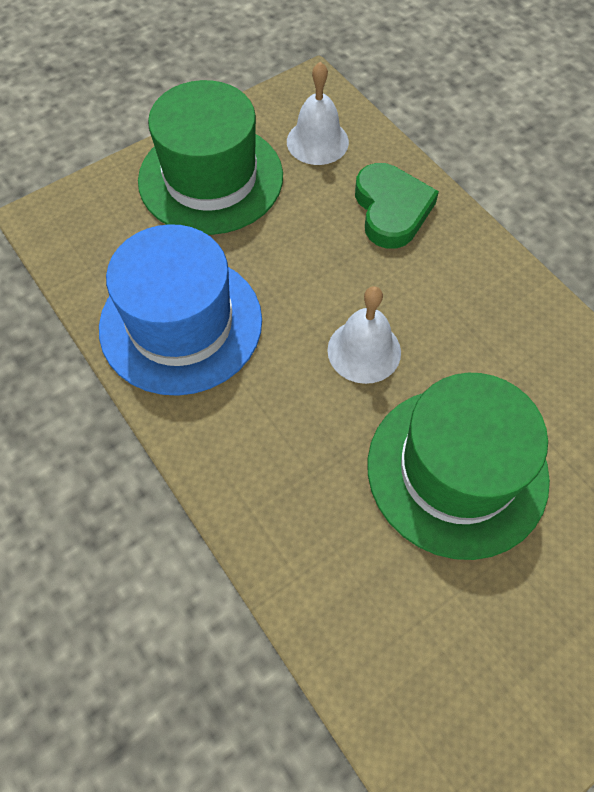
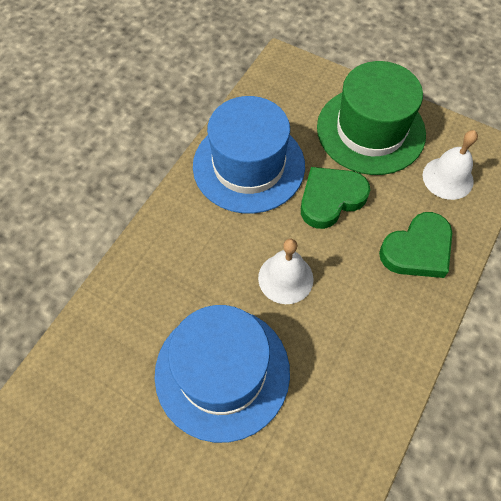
camera: 65 degrees right, 0 degrees up
(281, 259) = (330, 199): none -> green heart
(457, 470) = (222, 372): green hat -> blue hat

